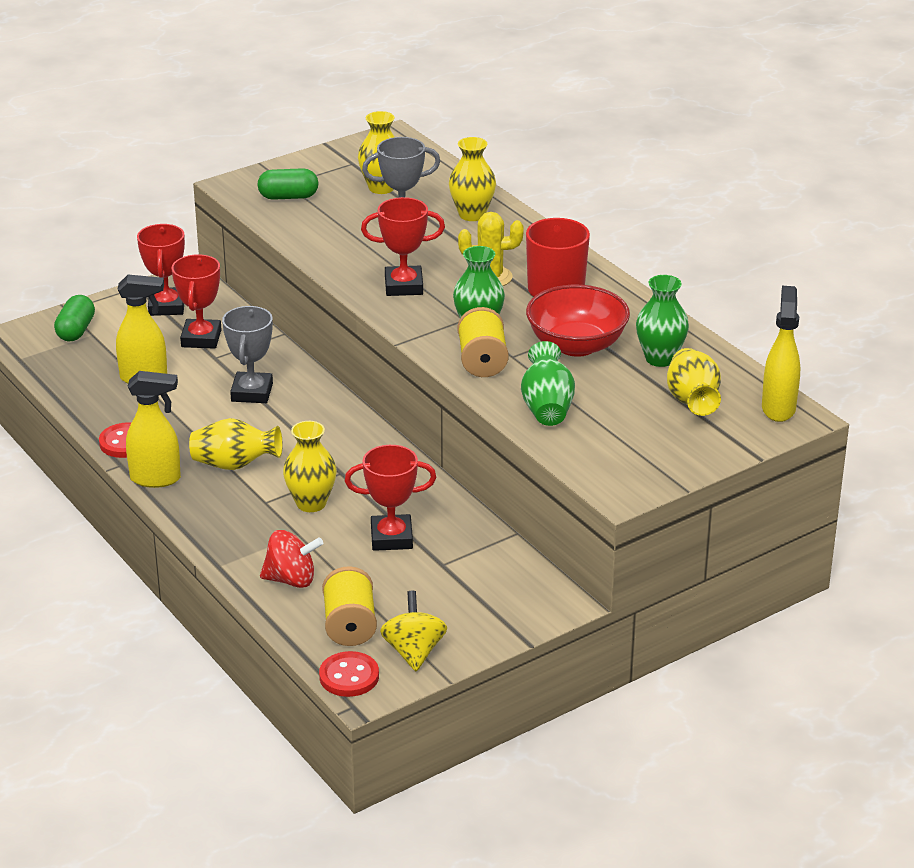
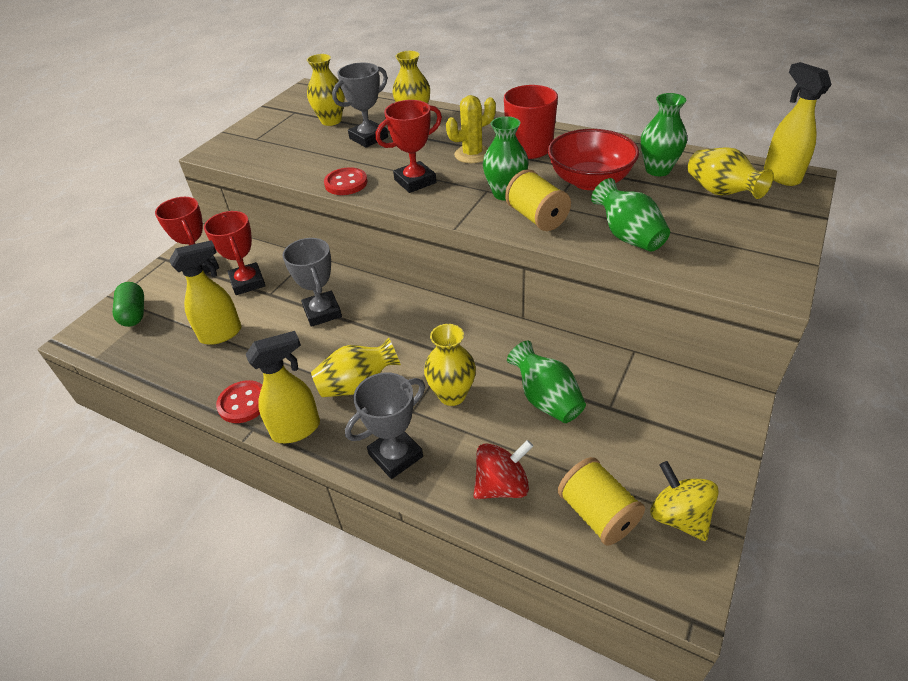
camera: 25 degrees left, 10 degrees up
(223, 527) = (395, 455): none -> grey trophy
(288, 197) = (265, 147): green capsule -> none
(349, 676) = (653, 580): red button -> red button (346, 183)
(391, 538) = (546, 399): red trophy -> green vase

